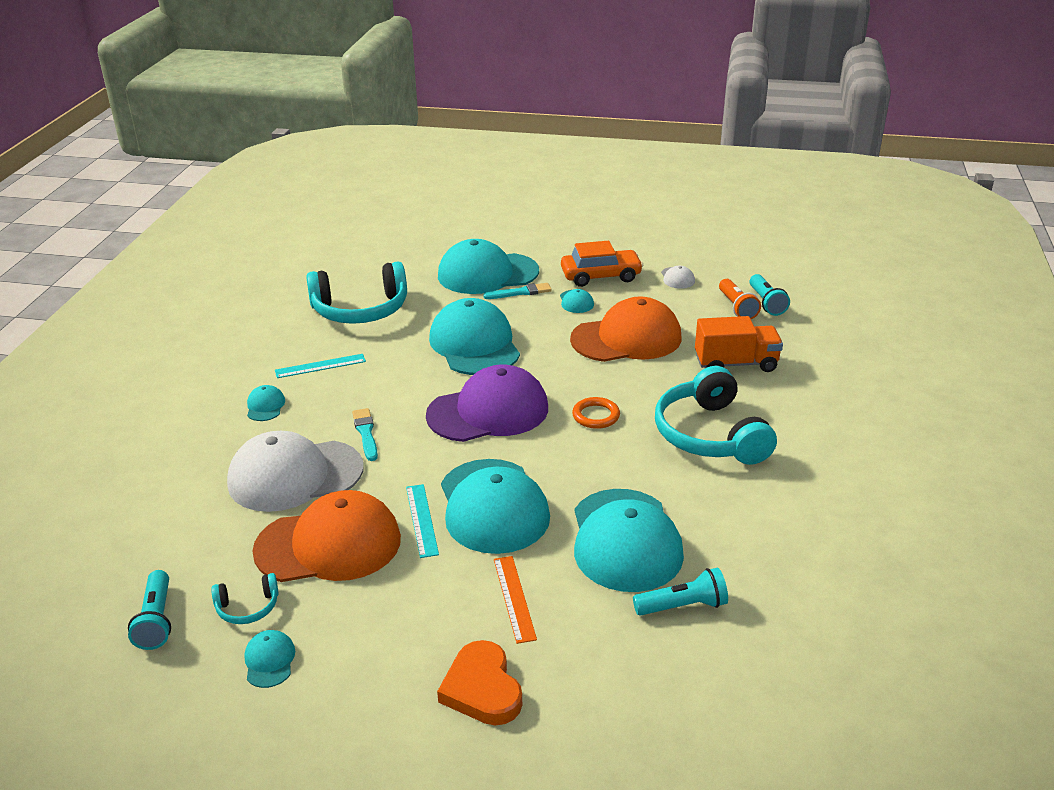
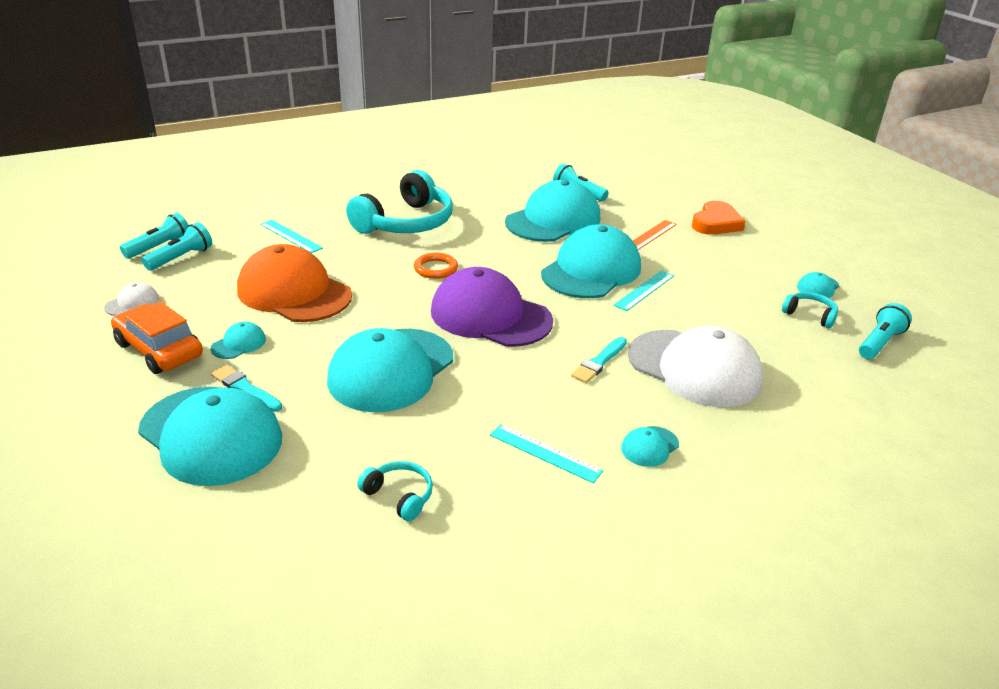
camera: 130 degrees left, 0 degrees up
(329, 544) = (721, 314): orange cap -> none
(360, 310) = (399, 496): turquoise headphones -> turquoise headphones, size x0.45
(735, 364) = (291, 236): orange truck -> turquoise ruler
(737, 307) = (181, 258): orange flashlight -> turquoise flashlight

